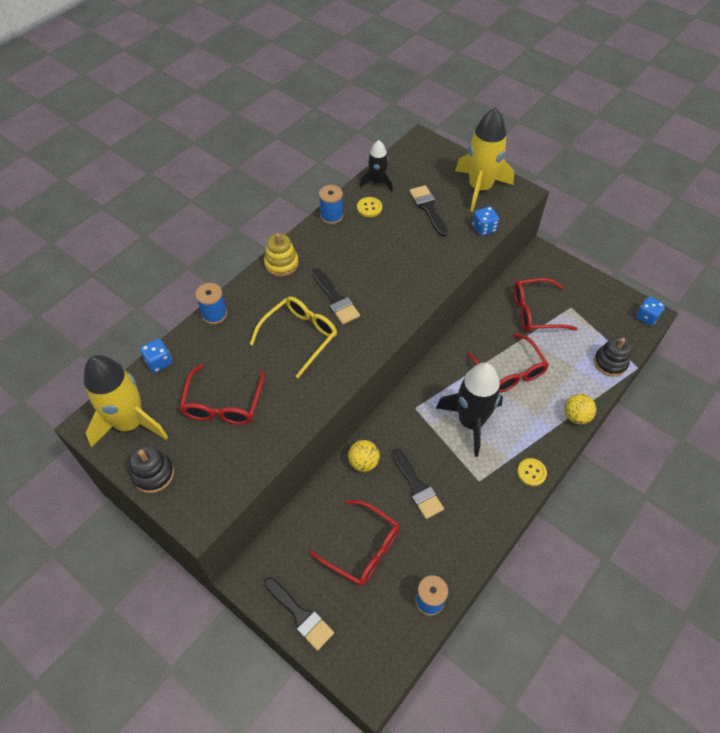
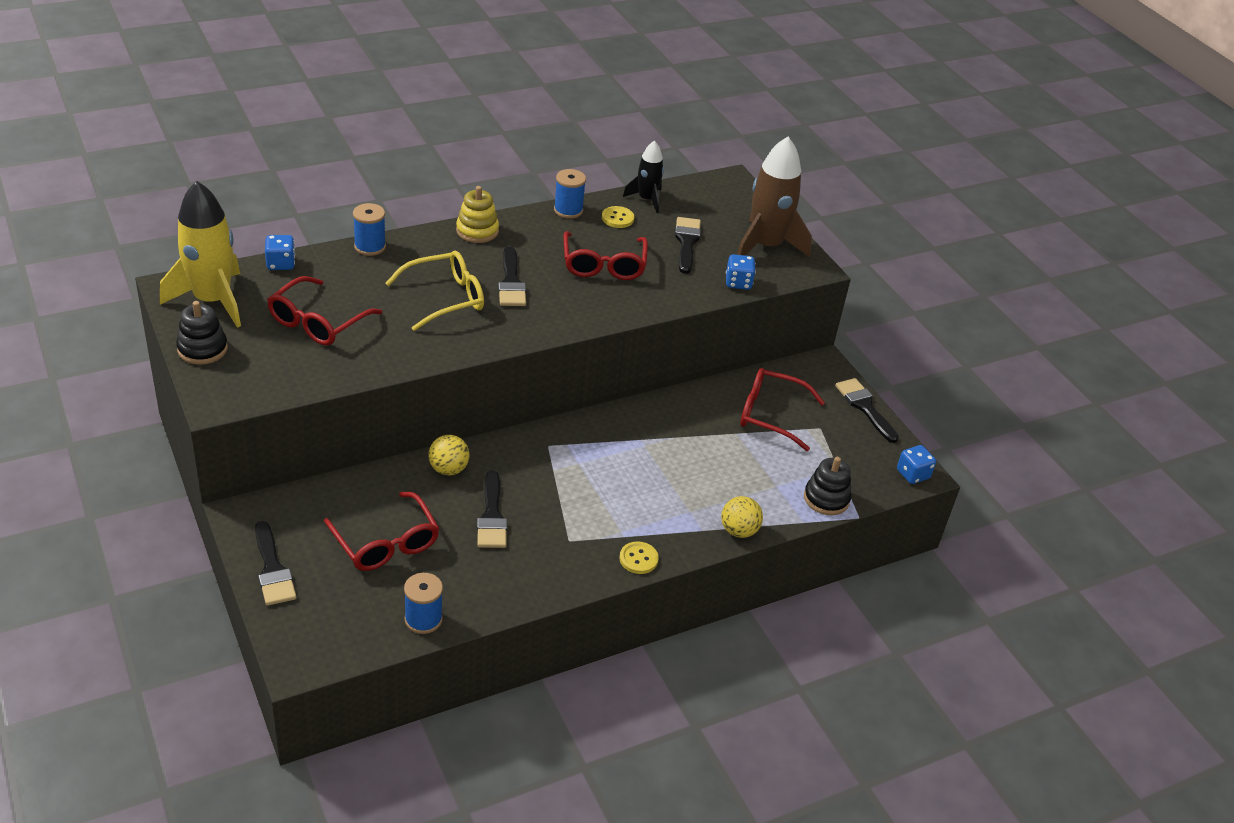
camera: 20 degrees right, 15 degrees down
(471, 422) = (604, 484): black rocket -> none
(480, 188) = (766, 246): yellow rocket -> brown rocket
(509, 371) = (690, 457): red glasses -> red glasses (603, 265)
(586, 277) = (865, 407): none -> black brush

